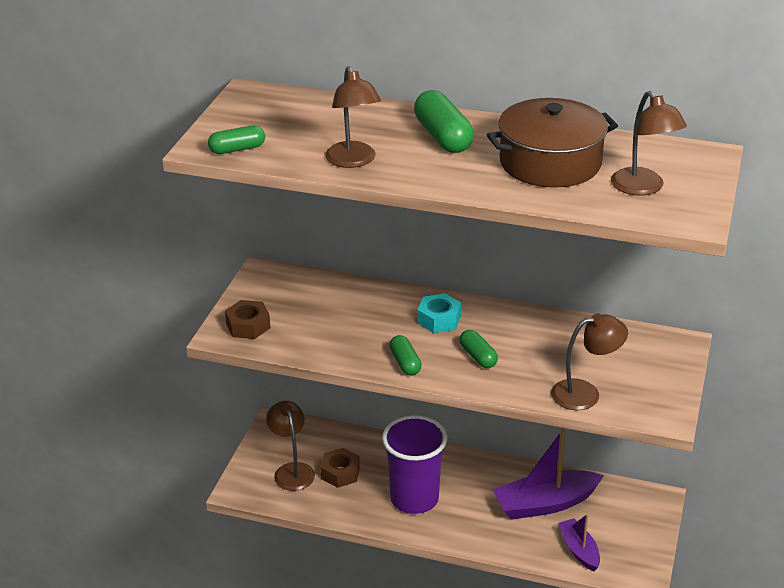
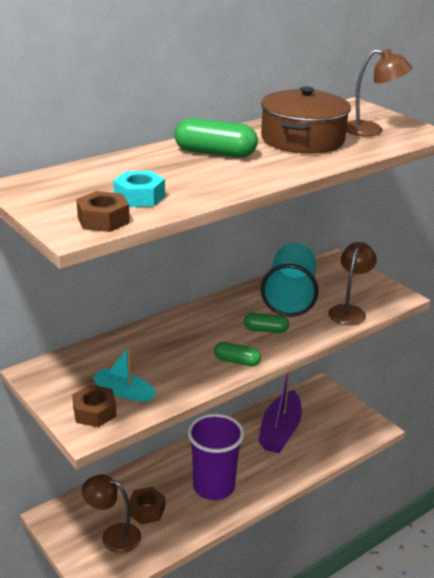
camera: 55 degrees left, 5 degrees down
(237, 149) = (103, 220): green capsule -> brown nut
(290, 326) = (124, 391): none -> turquoise boat
(353, 161) = (200, 188): brown lamp -> none
(439, 319) = (205, 325): turquoise nut -> turquoise nut (139, 197)
(559, 345) = (290, 297): none -> turquoise cup
(579, 550) = (333, 440): purple boat -> none

